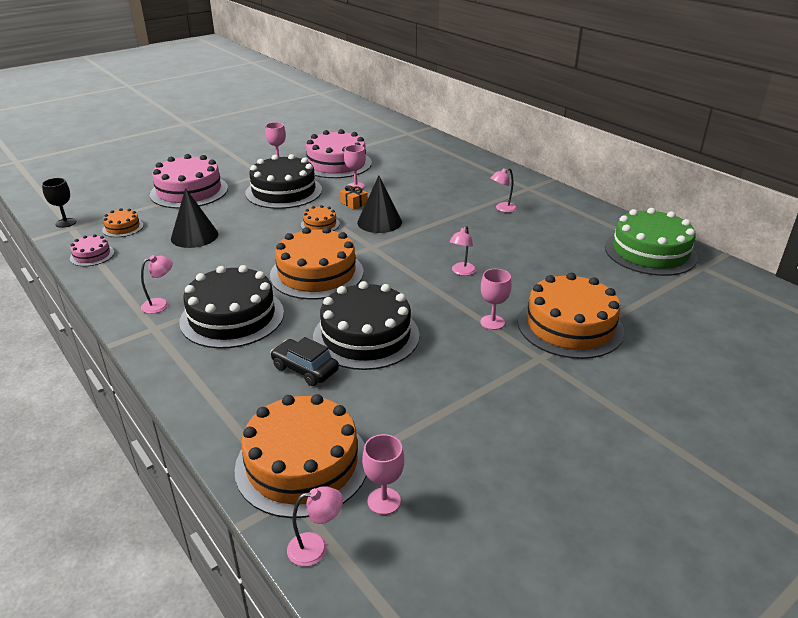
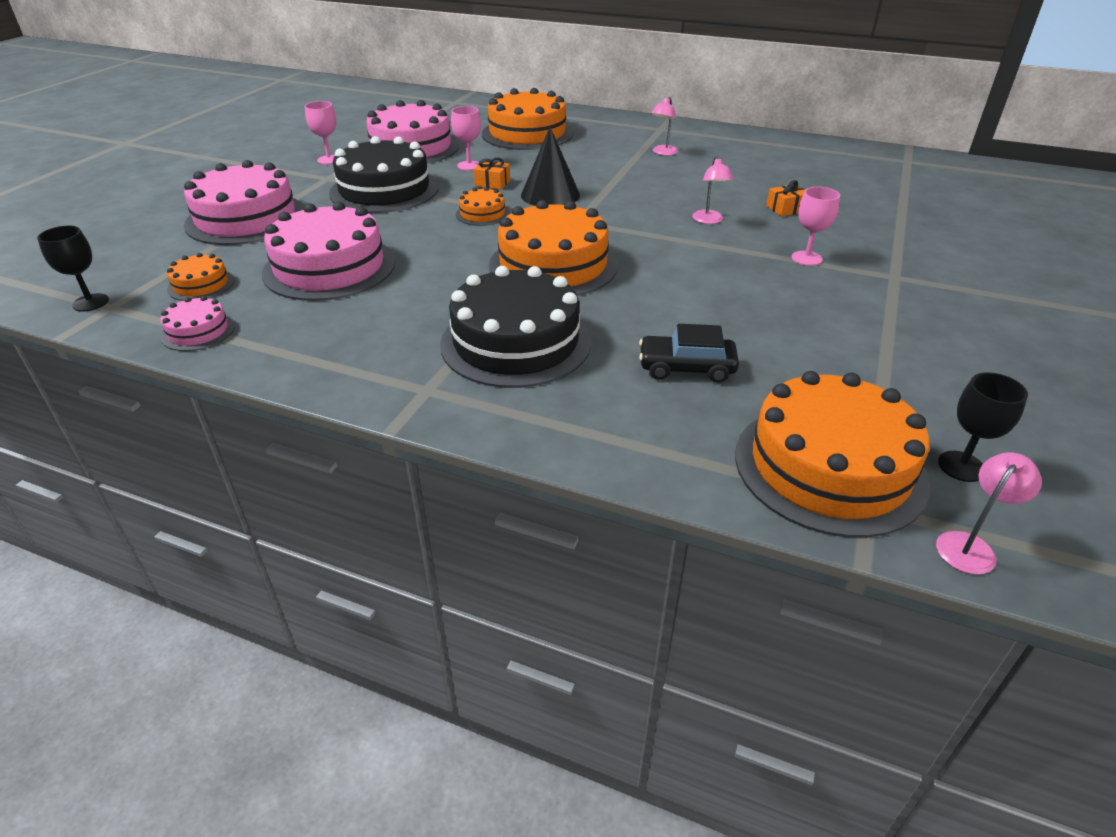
camera: 30 degrees left, 5 degrees up
(160, 304) = (395, 358): pink lamp -> none
(194, 236) = (329, 267): black cone -> pink cake
(366, 336) = (702, 311): black cake -> none
(384, 501) = (961, 466): pink goblet -> black goblet
(533, 279) = (786, 209): none -> orange gift
(570, 326) = (878, 240): orange cake -> orange cake (527, 133)
(650, 252) = (849, 159): green cake -> none

